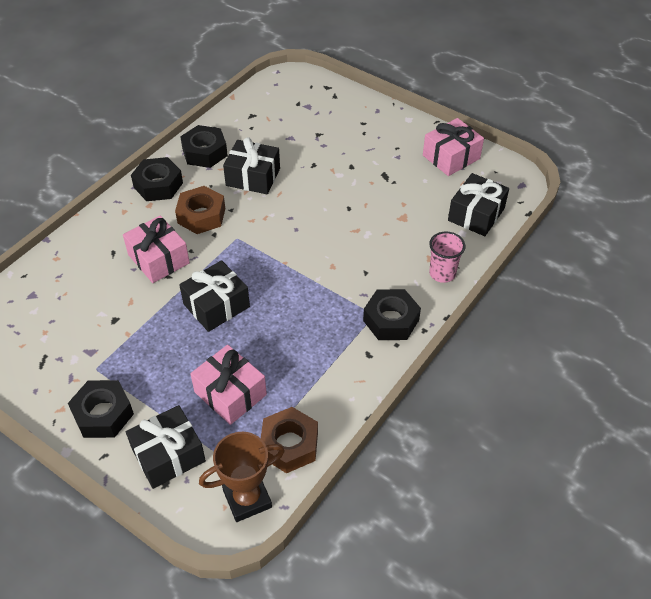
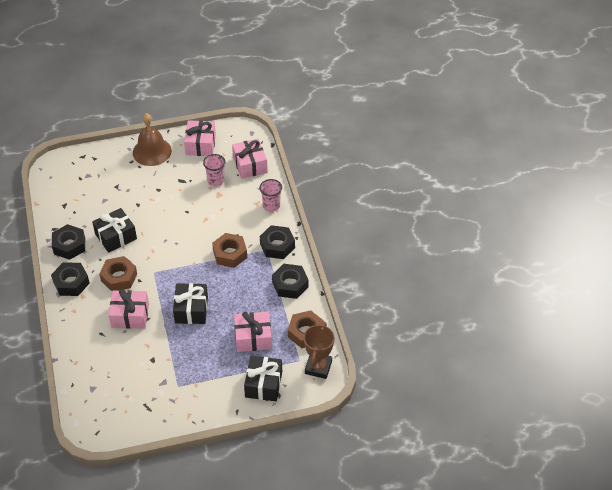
camera: 50 degrees left, 0 degrees up
(103, 414) = (211, 398): black nut -> black nut (290, 284)
(331, 285) = (230, 254): none -> brown nut
(394, 128) = (152, 151): none -> brown bell
(418, 202) = (216, 180): none -> pink cup
(476, 214) = (250, 165): black gift -> pink gift

